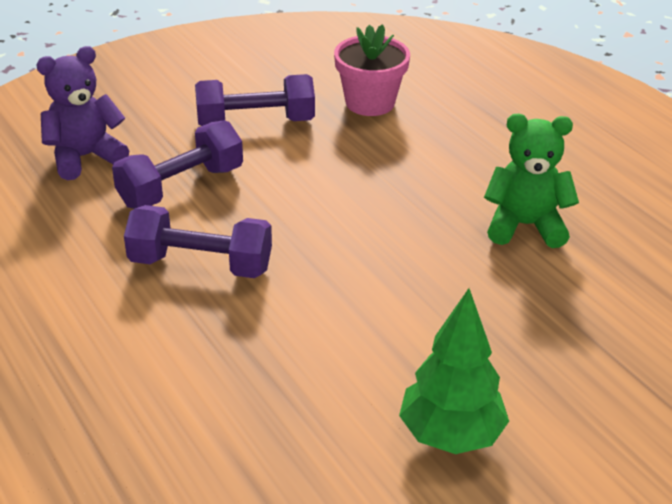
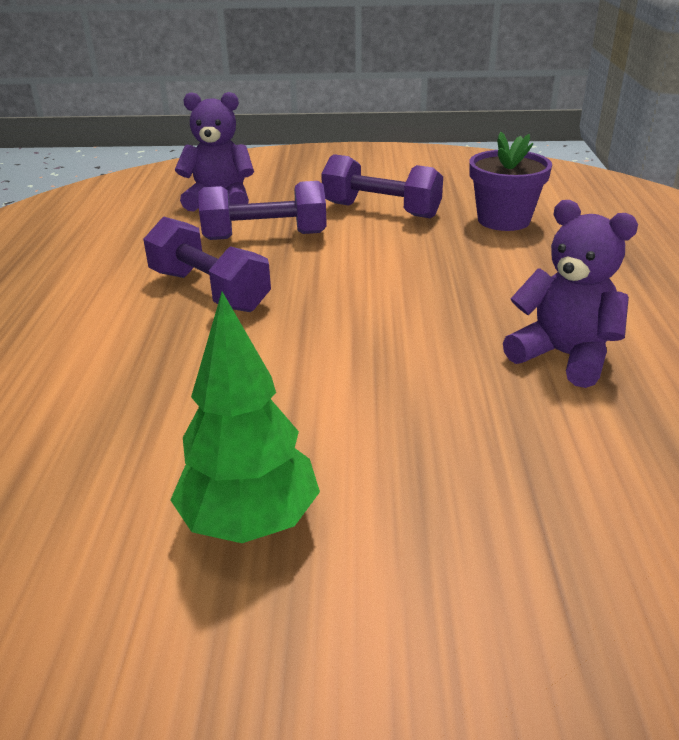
camera: 35 degrees right, 5 degrees down
(370, 103) = (503, 220): pink flower pot -> purple flower pot
(525, 226) = (563, 356): green teddy bear -> purple teddy bear

